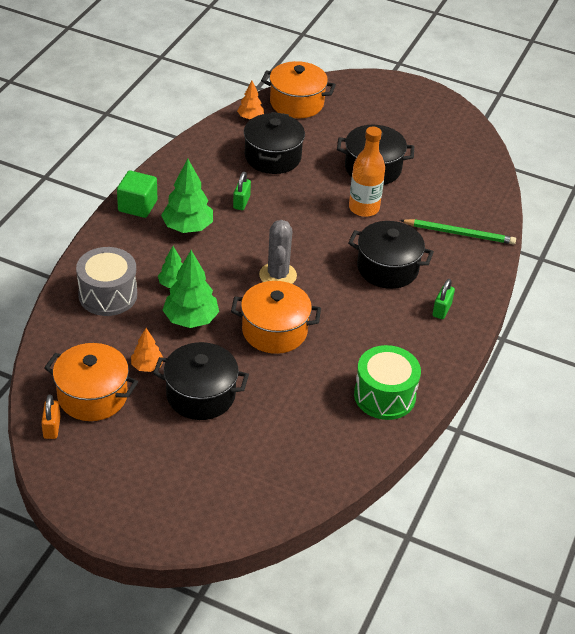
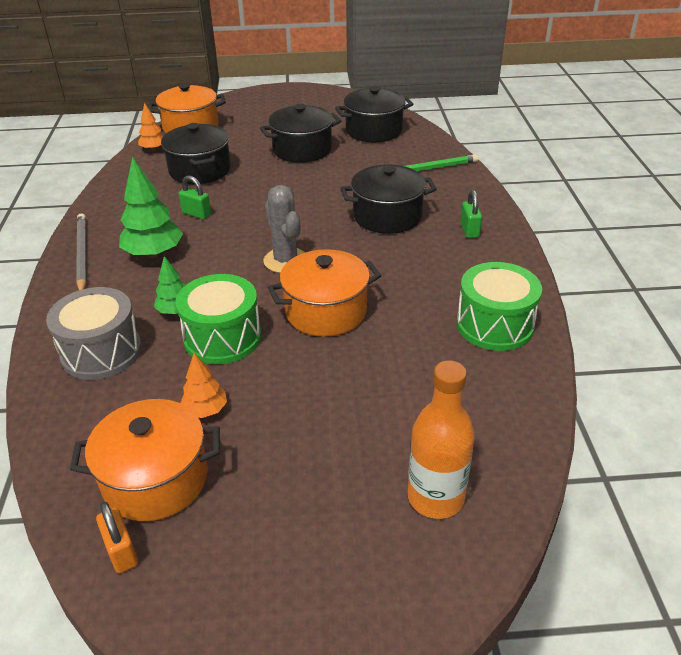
camera: 25 degrees left, 5 degrees down
(137, 206) = (82, 254): green cube -> grey pencil
(191, 319) = (222, 337): green tree -> green drum
(200, 395) = (296, 413): black pot -> black pot (374, 131)
(241, 202) = (196, 214): green padlock -> green padlock turned 45 degrees counterclockwise
(364, 208) = (321, 179): orange bottle -> orange bottle (435, 497)

